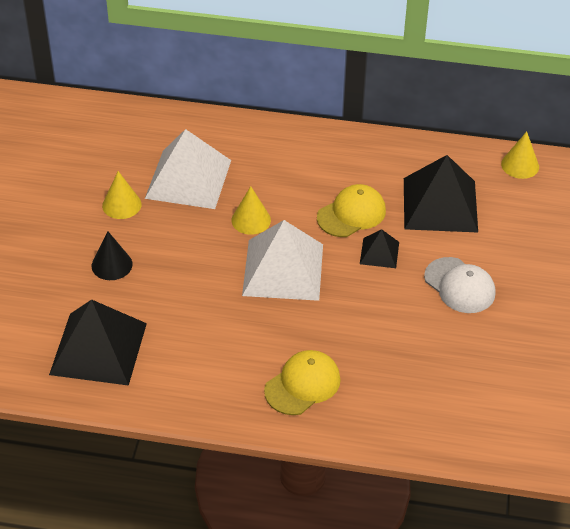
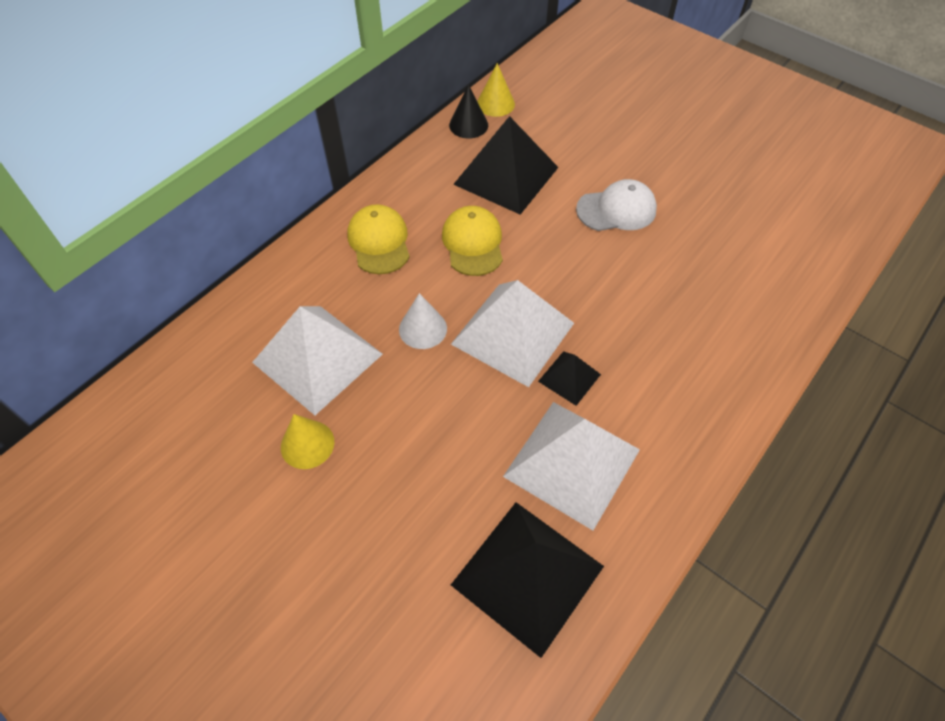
camera: 60 degrees left, 10 degrees up
(112, 265) = (399, 499): black cone -> black cone (468, 125)
(196, 342) = (572, 462): none -> white pyramid
(251, 220) = (423, 329): yellow cone -> white cone
(303, 385) = (683, 389): yellow cap -> yellow cap (379, 242)
(379, 253) = (539, 246): black pyramid -> black pyramid (569, 377)

